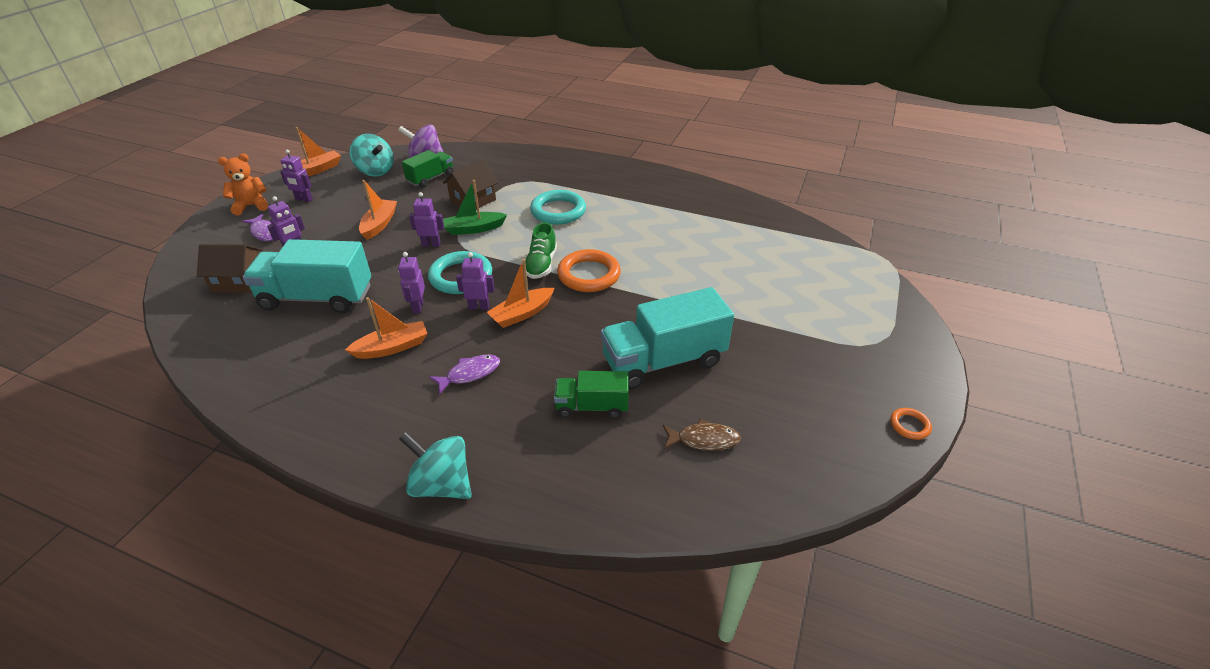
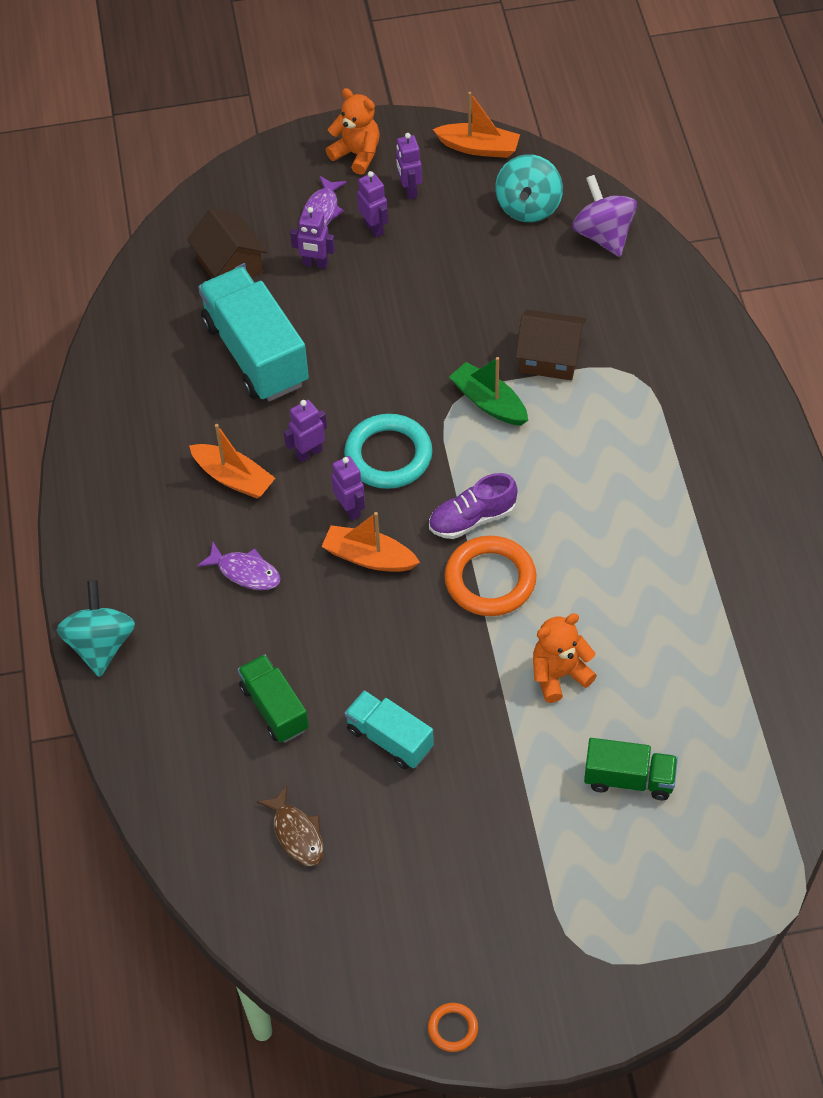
camera: 60 degrees right, 15 degrees up
(379, 224) = (421, 303): orange boat -> none
(431, 178) = (562, 276): green truck -> green truck (629, 779)
(431, 244) = (424, 383): purple robot -> purple robot (374, 228)
(541, 264) = (472, 519): green shoe -> purple shoe
(558, 211) = (602, 465): turquoise ring -> none
(663, 361) = (389, 739): turquoise truck -> turquoise truck, size x0.56
(676, 276) = (559, 674): none -> orange teddy bear

